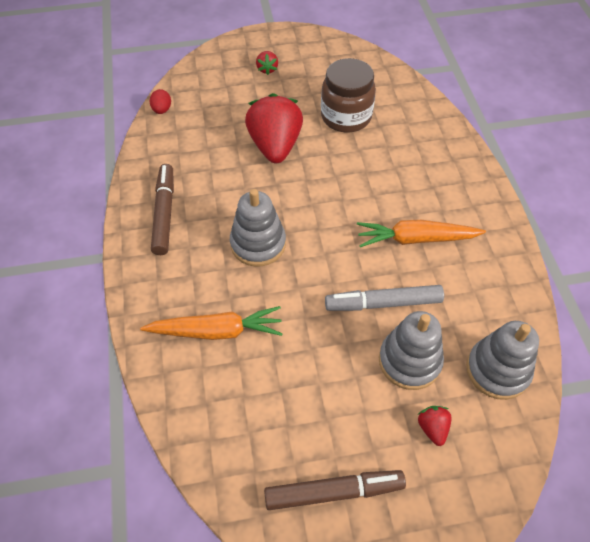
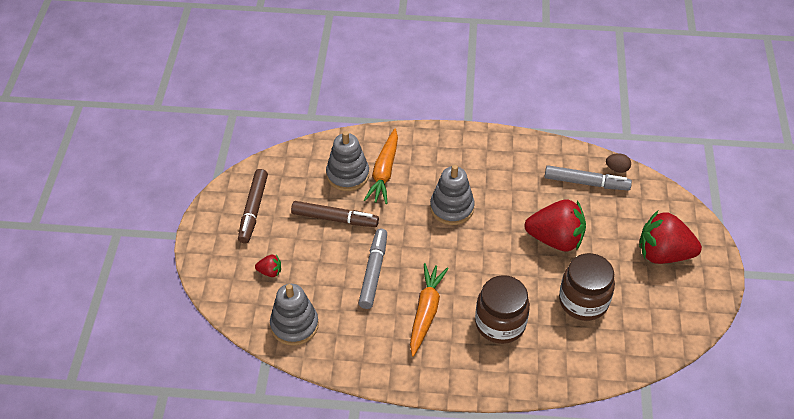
camera: 105 degrees right, 5 degrees down
(162, 110) = (617, 169): red egg -> brown egg
(164, 213) = (497, 157): brown marker -> brown marker (335, 218)
(188, 131) = (586, 182): none -> grey marker
(267, 69) = (663, 254): red strawberry -> red strawberry, size x2.31
(401, 174) = (500, 323): none -> brown jar
(409, 361) = (321, 274): grey stacking toy -> grey stacking toy (347, 175)

